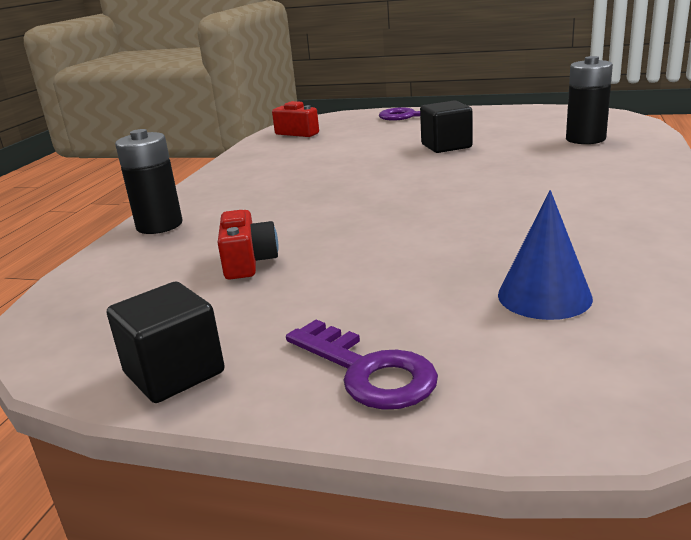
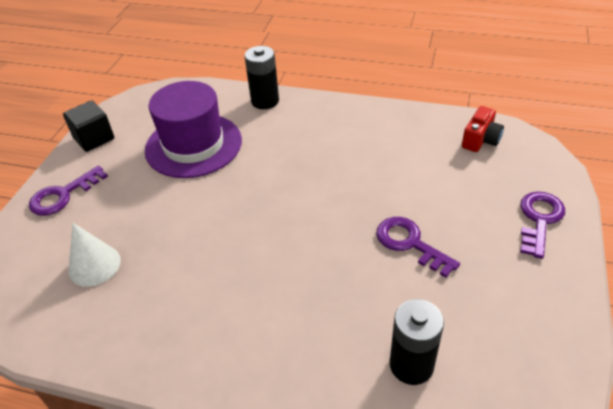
camera: 90 degrees right, 20 degrees up
(248, 262) = (193, 145): red camera -> purple hat
(446, 146) = (410, 243): black cube -> purple key
(544, 296) = (94, 265): blue cone -> white cone

